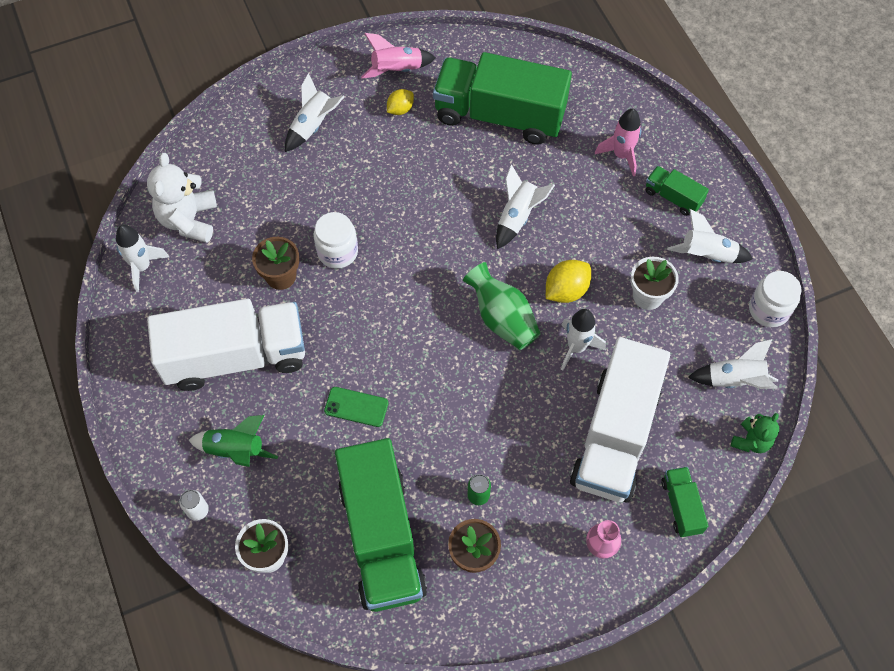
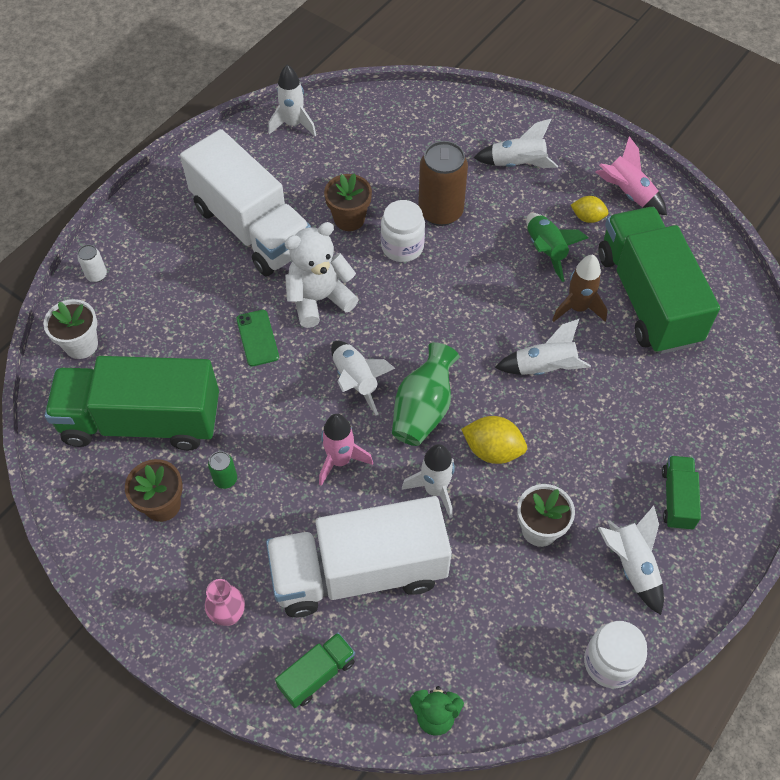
camera: 60 degrees right, 5 degrees down
(189, 220) = (358, 130): white teddy bear -> white teddy bear (319, 299)
(235, 450) = (165, 272): green rocket -> green rocket (546, 250)
(322, 205) = (440, 212): none -> brown can
(381, 537) = (142, 421): green truck -> green truck turned 45 degrees clockwise
(479, 164) = (578, 308): none -> brown rocket
(621, 155) = (689, 426): pink rocket -> pink rocket (340, 460)
(734, 380) = (498, 663): white rocket -> white rocket (356, 381)

